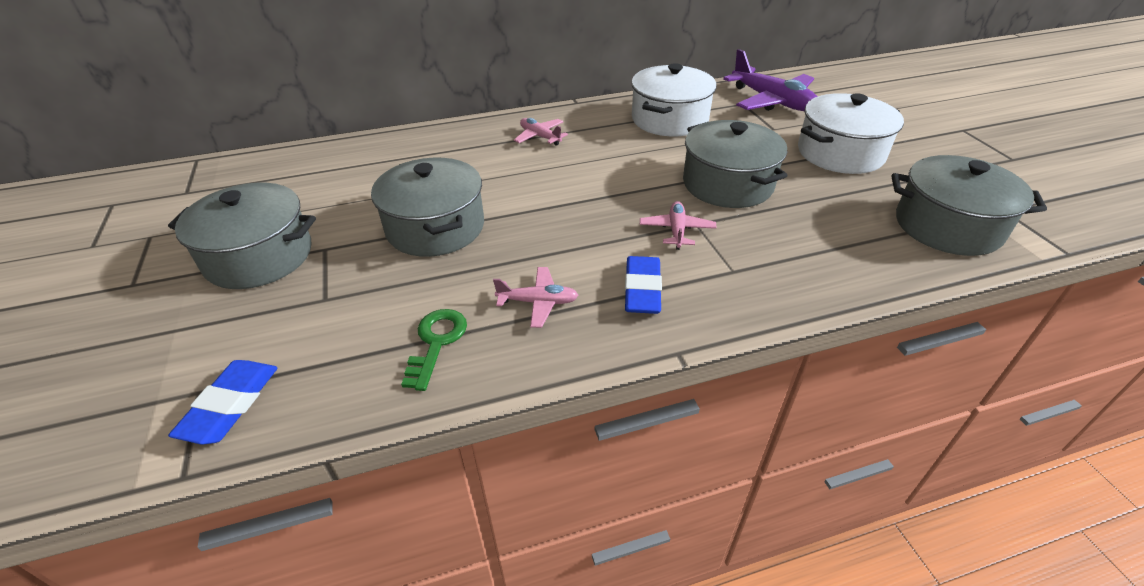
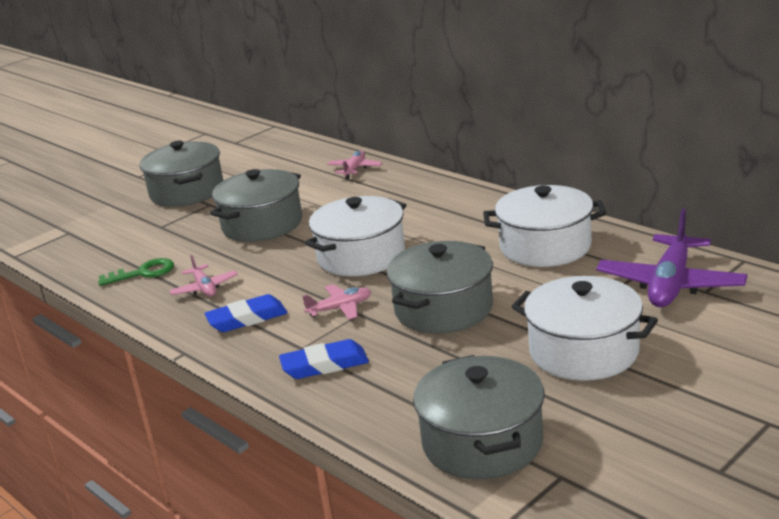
camera: 65 degrees right, 15 degrees down
(230, 405) = (63, 244): blue eraser -> blue eraser (324, 365)
(540, 137) = (436, 207): pink plane -> pink plane (355, 169)
(586, 193) = (361, 256): none -> white pot

